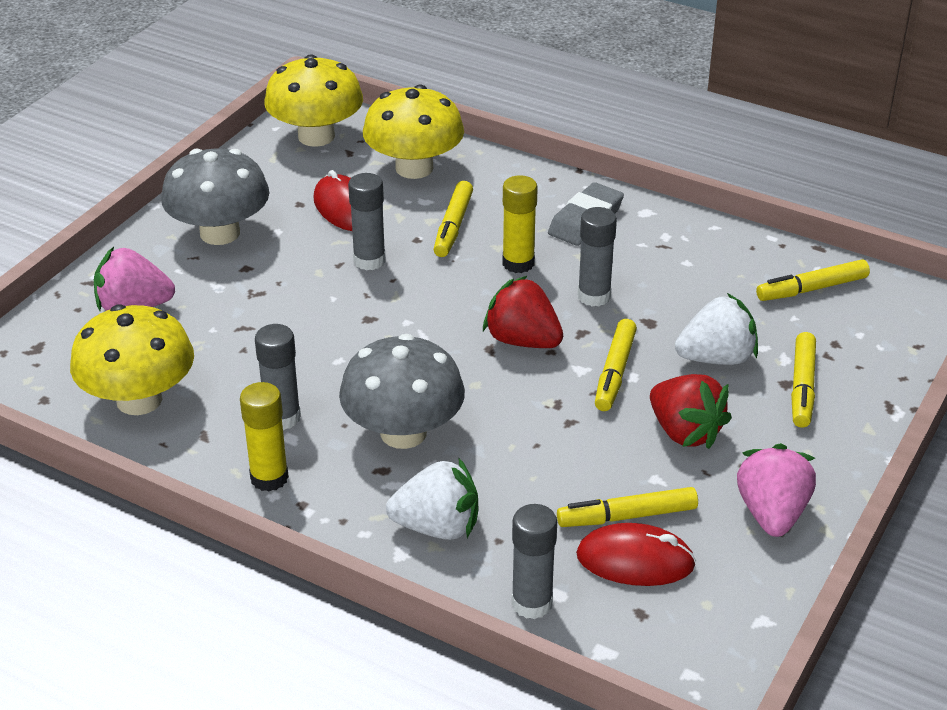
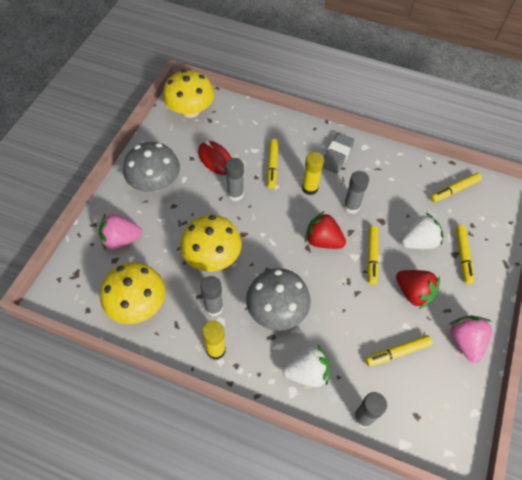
camera: 10 degrees left, 20 degrees up
(414, 168) = (244, 128): yellow mushroom -> yellow mushroom (212, 256)
(635, 560) = (407, 382): red mouse -> none

